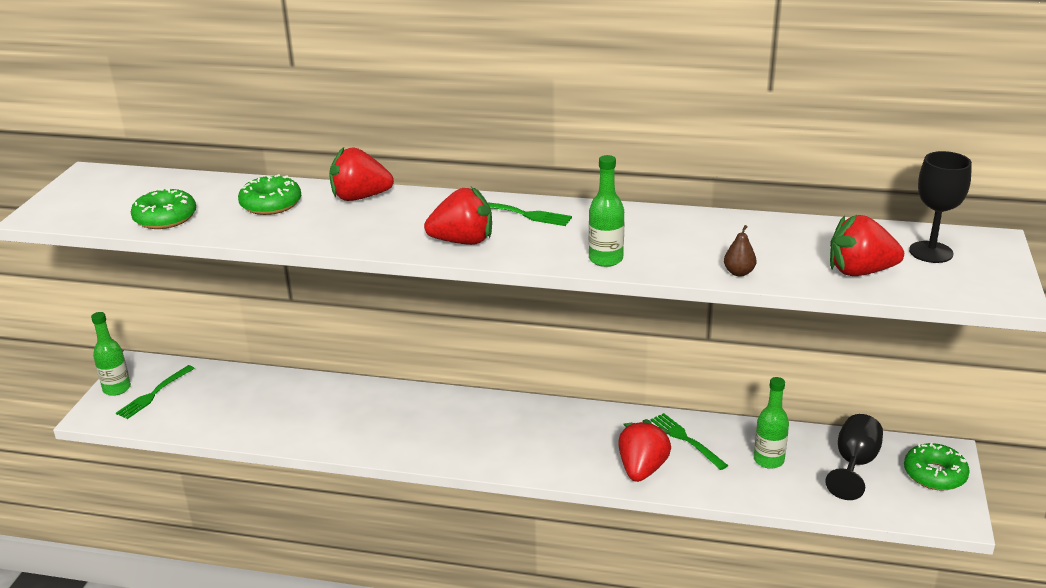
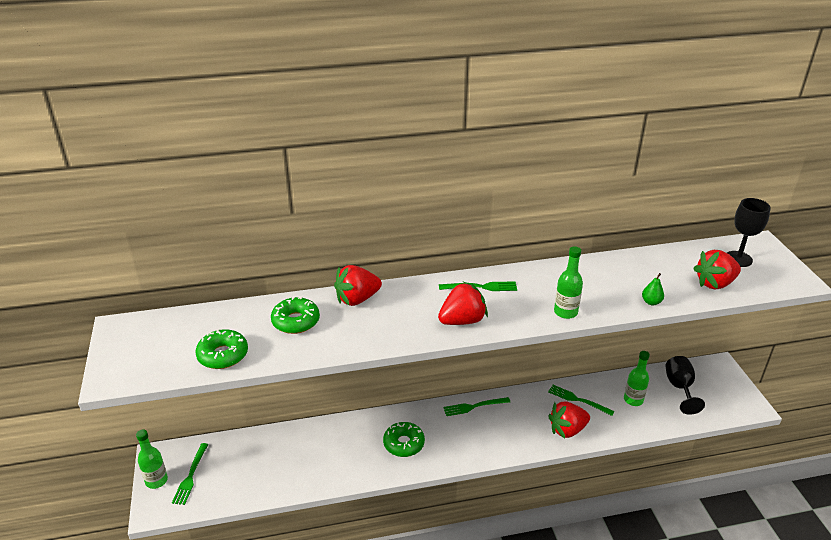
camera: 25 degrees left, 5 degrees up
(535, 411) = (474, 407): none -> green fork
(642, 469) = (567, 430): red strawberry -> red strawberry turned 105 degrees counterclockwise
(739, 273) = (651, 302): brown pear -> green pear
(934, 474) = (724, 381): green donut -> green donut (404, 443)

